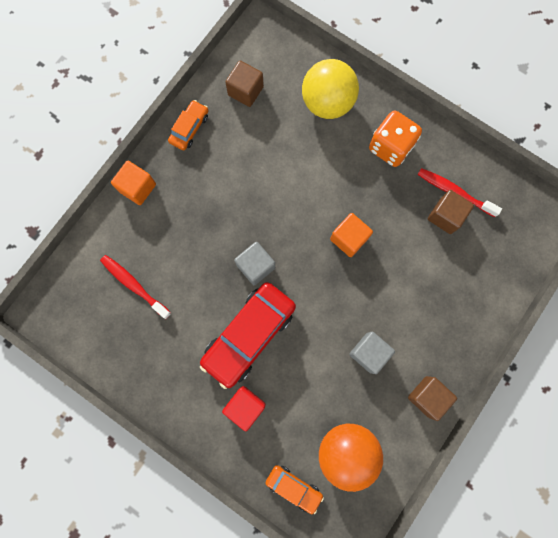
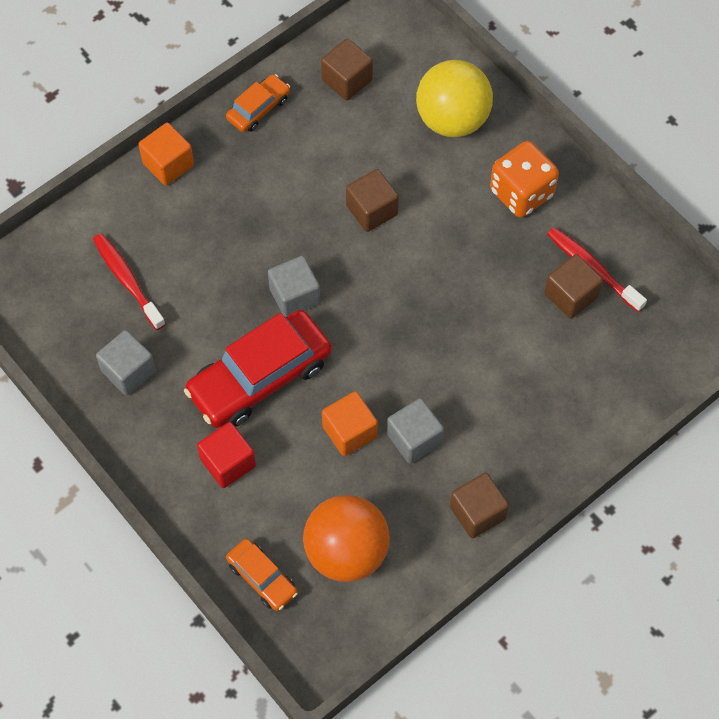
camera: 15 degrees right, 15 degrees down
(155, 355) = (128, 371): none -> grey cube
(291, 187) = (372, 210): none -> brown cube
(349, 238) = (430, 292): orange cube -> orange cube (349, 432)

